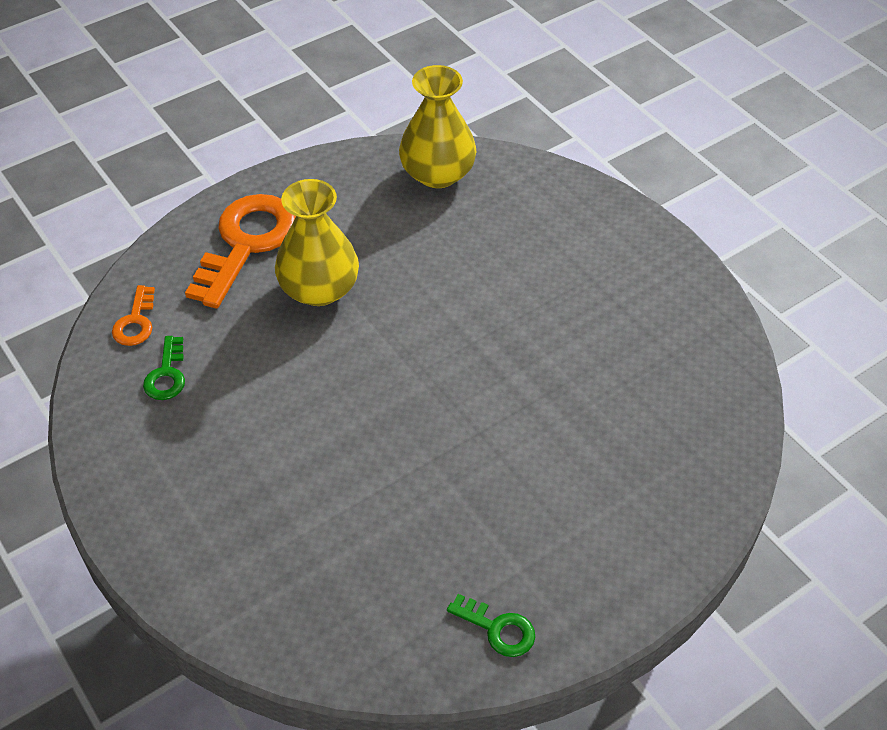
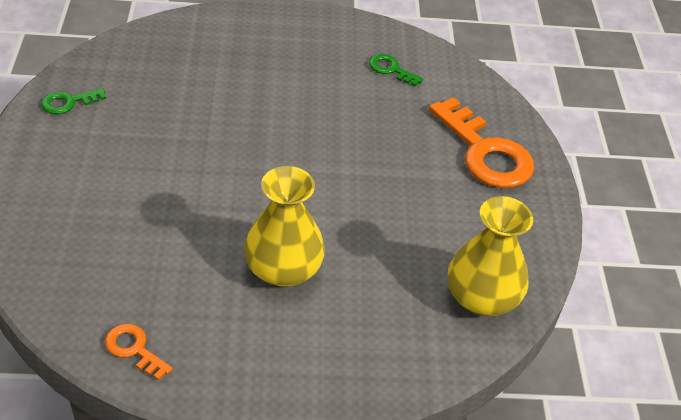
camera: 120 degrees right, 5 degrees down
(135, 322) = (450, 75): orange key -> orange key (134, 349)
(319, 289) = (405, 164): yellow vase -> yellow vase (283, 269)

